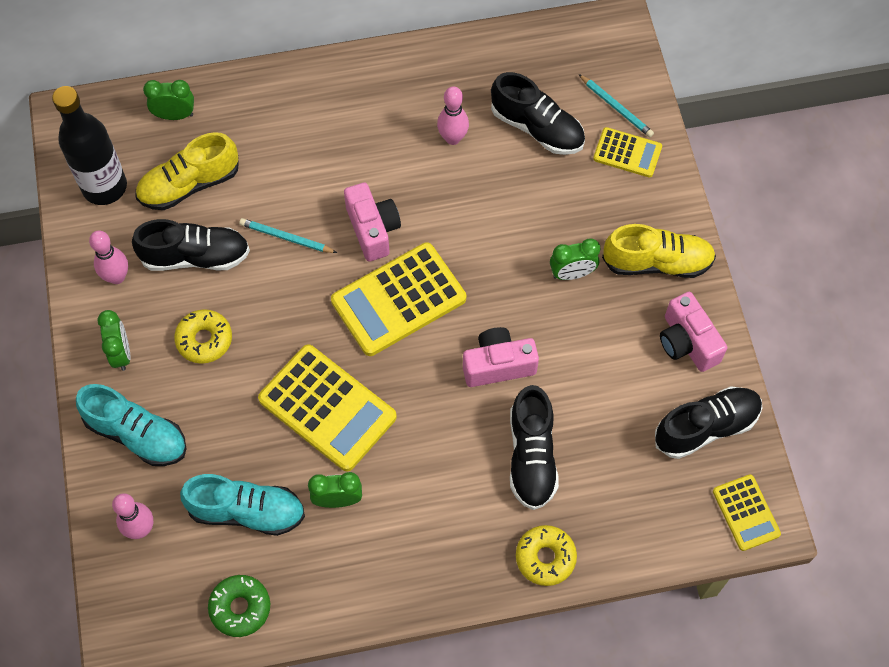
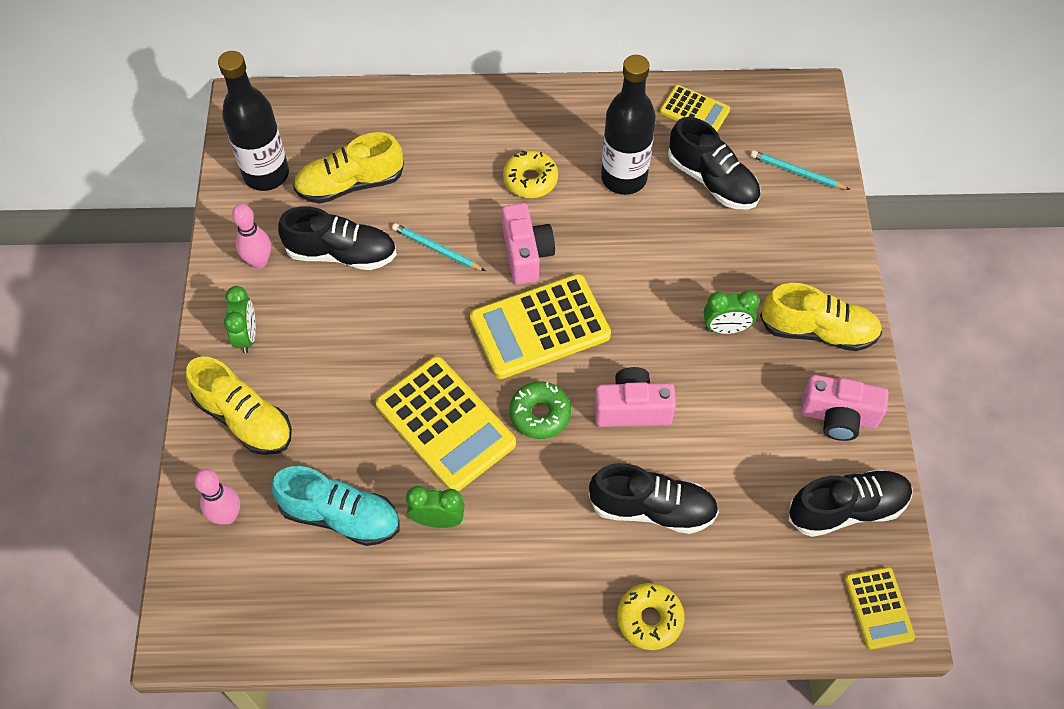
camera: 10 degrees right, 5 degrees down
(137, 434) = (245, 419): turquoise shoe -> yellow shoe
(175, 115) = (350, 117): green clock -> none
(204, 340) = (333, 336): yellow donut -> yellow donut (530, 180)
(240, 608) = (313, 616): green donut -> green donut (540, 414)
(452, 138) = (624, 178): pink bowling pin -> black bottle
(531, 456) = (652, 509): black shoe -> black shoe turned 90 degrees counterclockwise
(616, 107) = (797, 172): turquoise pencil -> turquoise pencil turned 150 degrees clockwise
(627, 153) = (802, 218): yellow calculator -> yellow calculator (694, 111)
(687, 342) = (838, 417): pink camera -> pink camera turned 60 degrees counterclockwise

